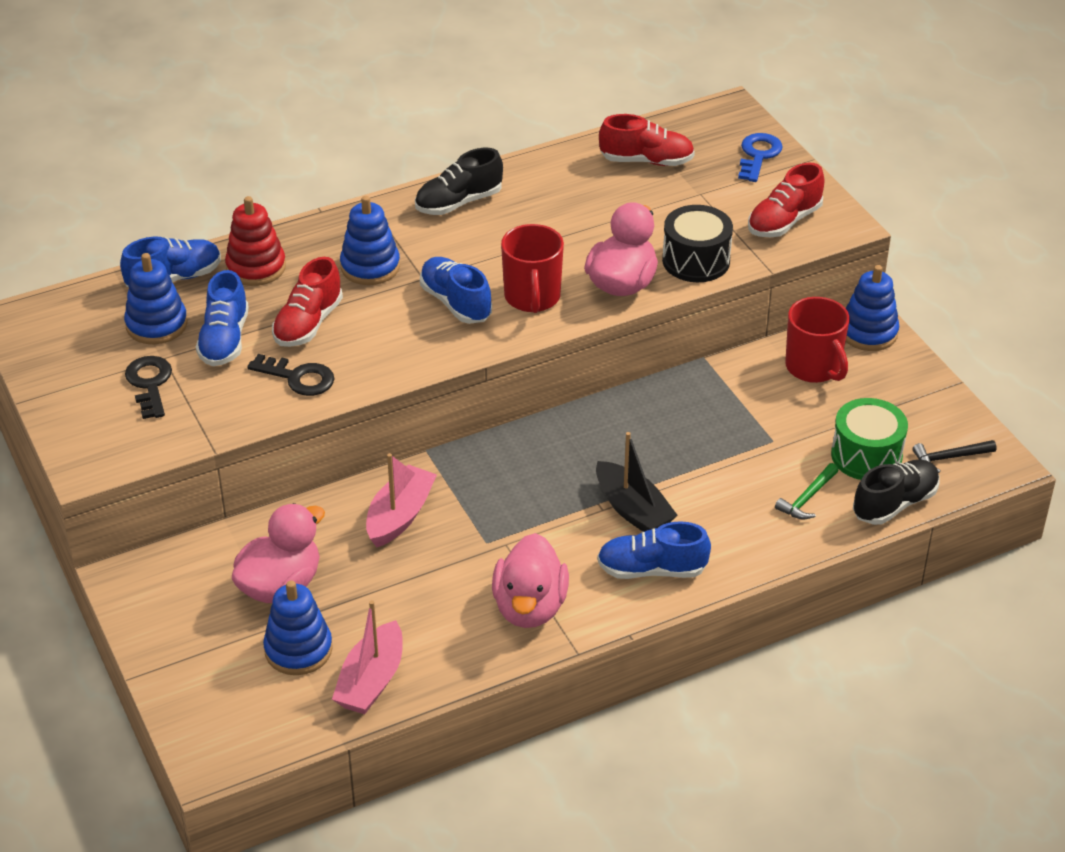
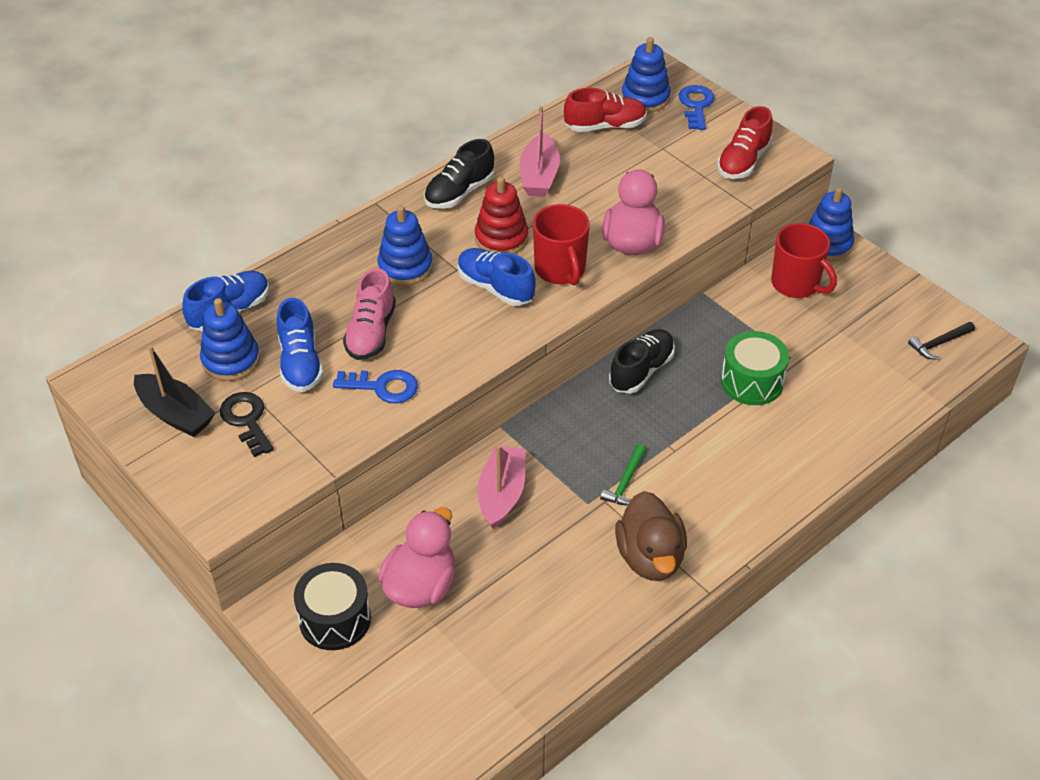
camera: 15 degrees left, 5 degrees up
(256, 267) = (301, 287): red stacking toy -> red stacking toy (501, 238)
(298, 378) = (383, 387): black key -> blue key
(298, 649) = (461, 646): blue stacking toy -> blue stacking toy (645, 98)
(308, 324) = (371, 332): red shoe -> pink shoe
(371, 681) = (539, 661): pink boat -> pink boat (539, 176)
(530, 607) = (650, 557): pink duck -> brown duck
(632, 510) = (700, 445): black boat -> black boat (175, 414)
(652, 570) = (739, 498): blue shoe -> none
(696, 260) = (685, 210): black drum -> black drum (335, 619)
(807, 498) = (841, 404): green hammer -> green hammer (625, 482)
(866, 456) = (872, 355): green drum -> green drum (752, 381)
(895, 504) = (913, 394): black shoe -> black shoe (641, 371)

